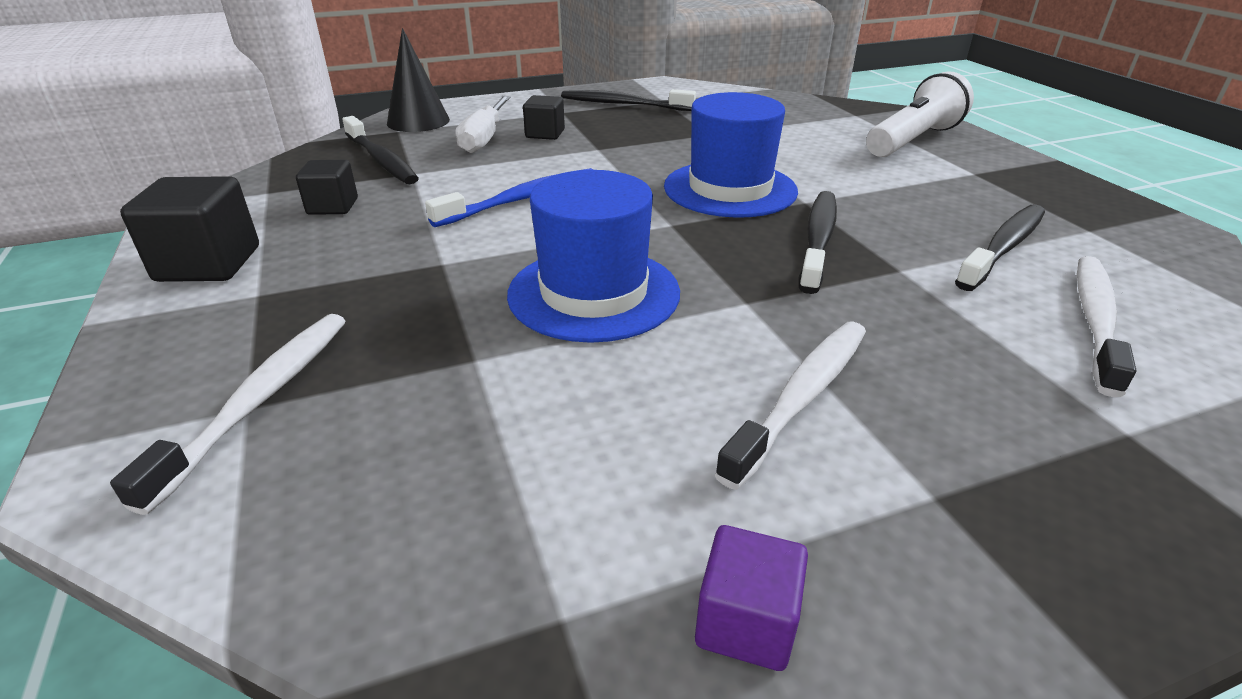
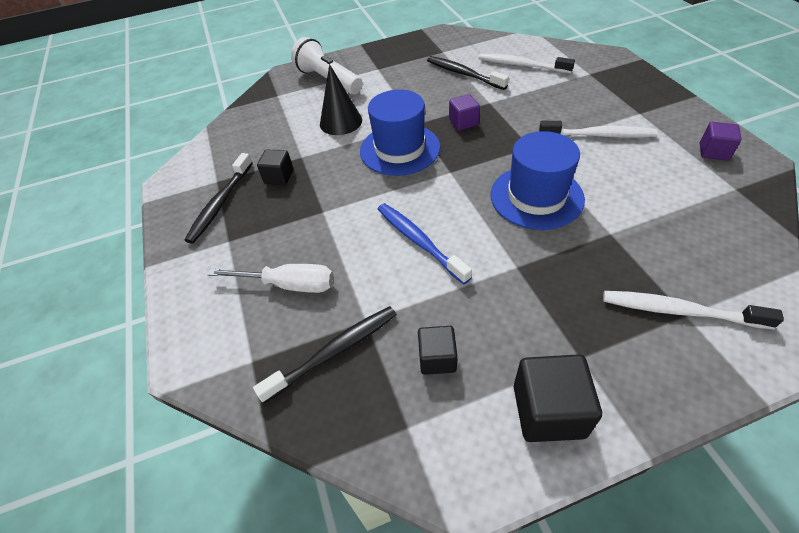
camera: 85 degrees left, 15 degrees up
(418, 121) = (227, 349): black cone -> black cone (340, 122)
(545, 134) = (285, 245): black cube -> black cube (279, 177)
(801, 397) = (599, 135): white toothbrush -> white toothbrush turned 150 degrees clockwise
(818, 240) = (463, 122): black toothbrush -> purple cube

